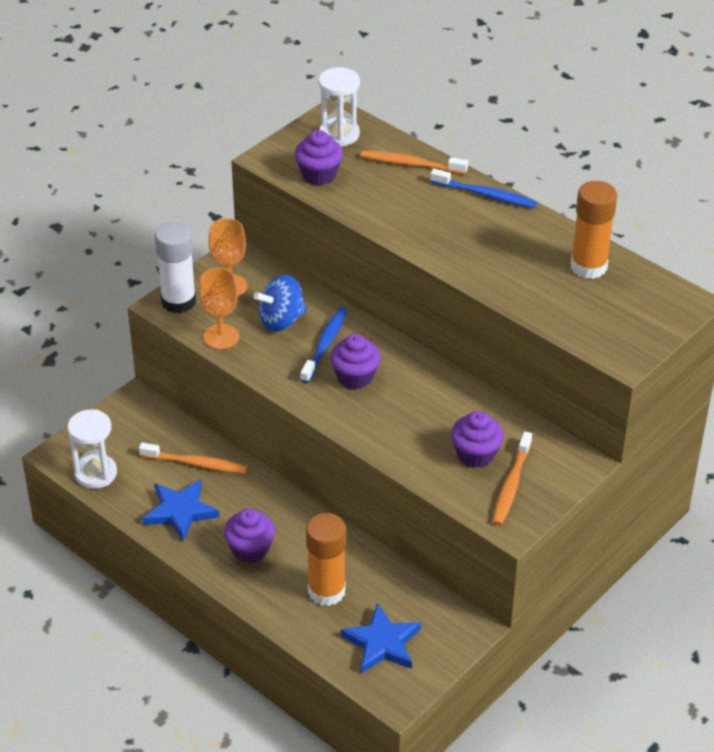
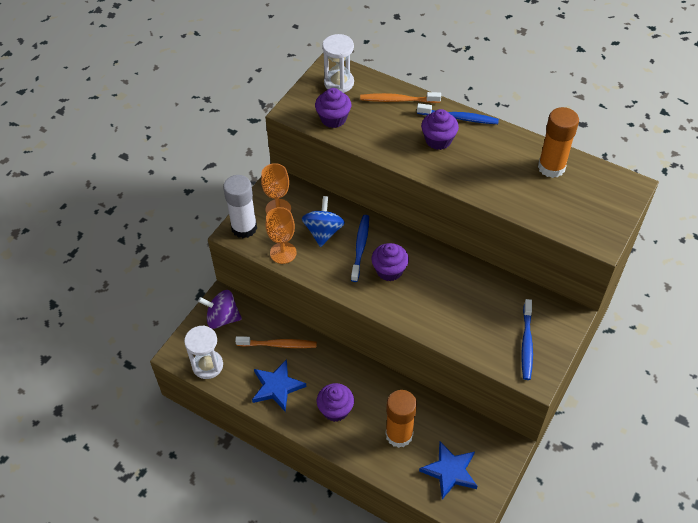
camera: 10 degrees left, 10 degrees up
(130, 422) = (222, 318): none -> purple spinning top
(281, 320) = (323, 232): blue spinning top -> blue spinning top turned 135 degrees clockwise
(475, 454) = (494, 322): purple cupcake -> purple cupcake (438, 140)
(511, 485) = (526, 343): orange toothbrush -> blue toothbrush

